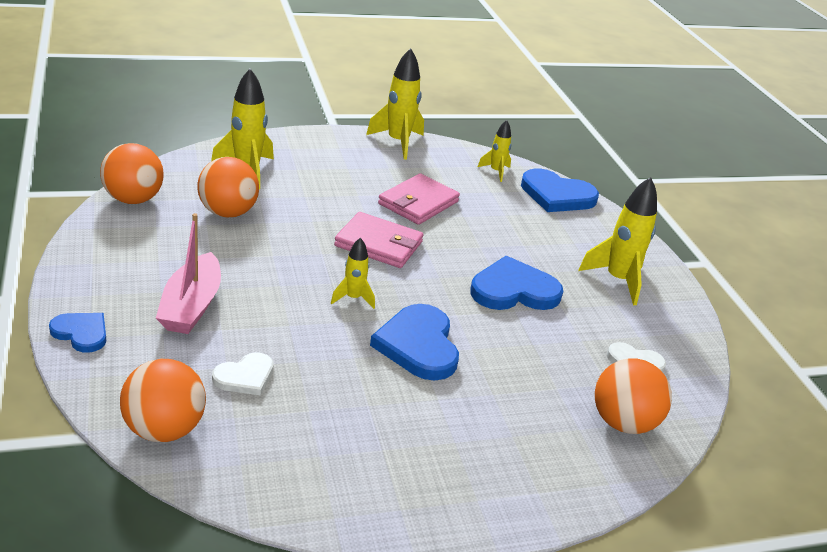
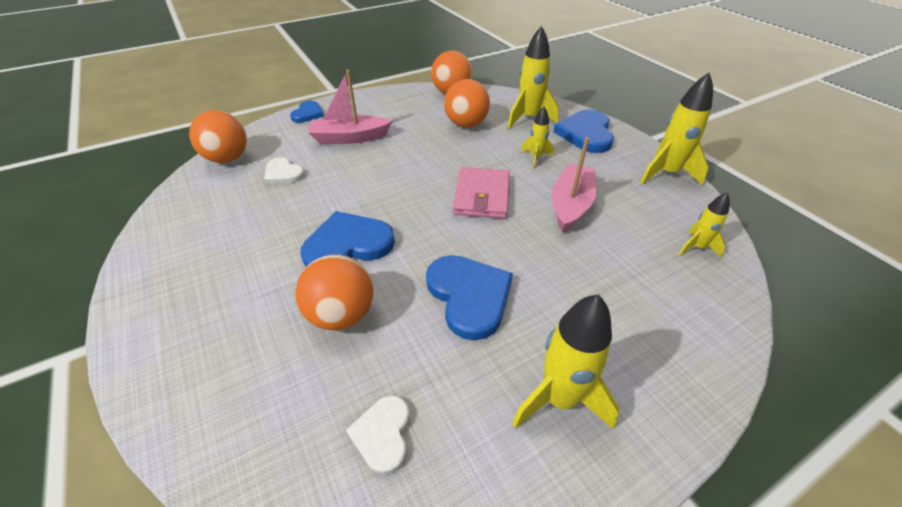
camera: 80 degrees right, 10 degrees up
(353, 298) = (395, 198): yellow rocket -> yellow rocket (535, 158)
(418, 203) = (570, 205): pink wallet -> pink boat
(557, 195) = (707, 309): blue heart -> blue heart (586, 134)
(623, 422) = (267, 428): orange ball -> orange ball (341, 314)

